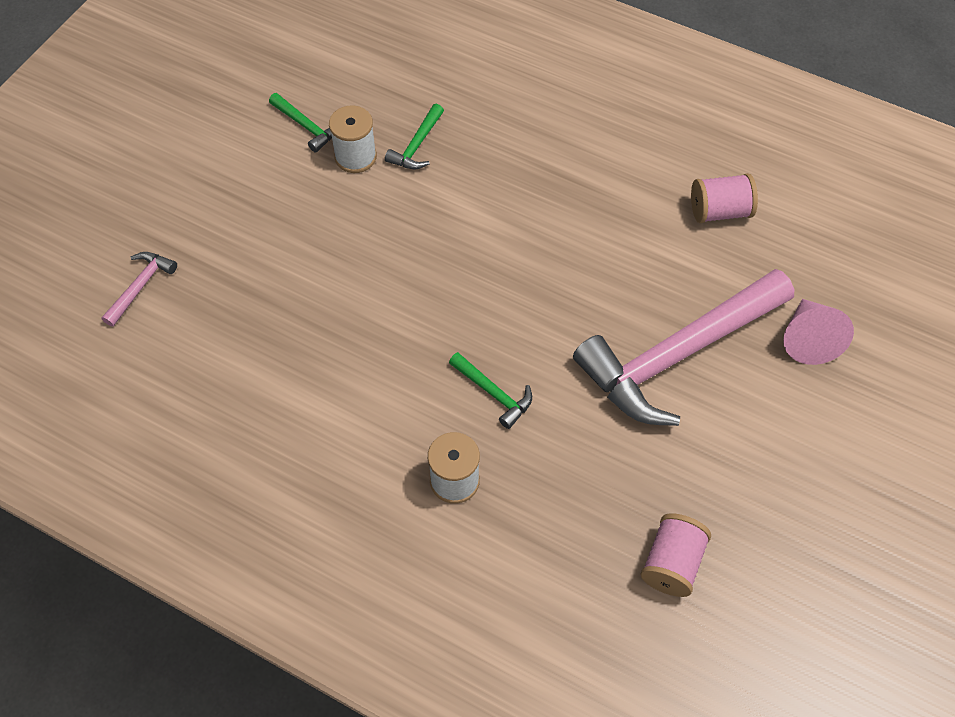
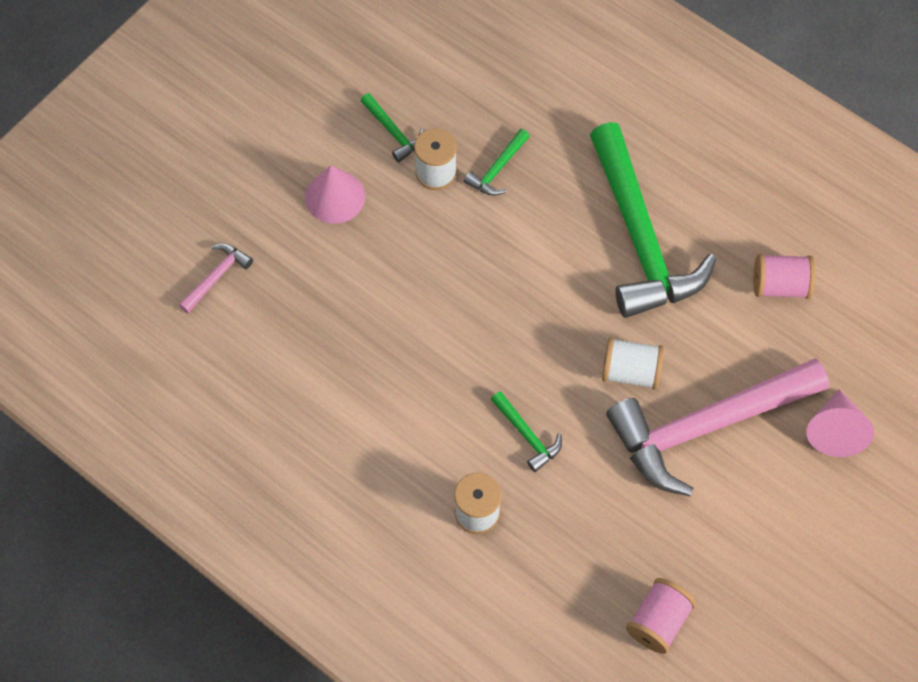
camera: 10 degrees right, 5 degrees up
(255, 193) = (335, 197): none -> pink cone
(571, 187) = (640, 237): none -> green hammer
(588, 314) = (630, 372): none -> white spool

